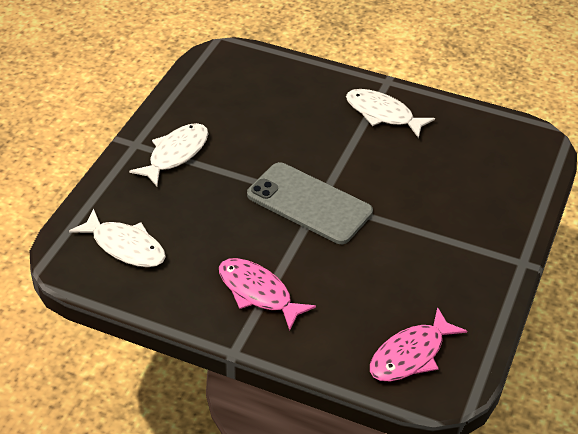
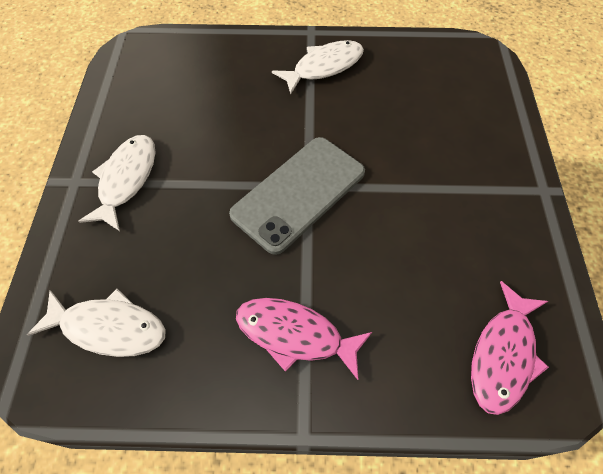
camera: 20 degrees left, 15 degrees up
(309, 203) = (299, 193): grey phone -> grey phone turned 60 degrees counterclockwise
(383, 114) = (324, 67): white fish -> white fish turned 135 degrees clockwise

